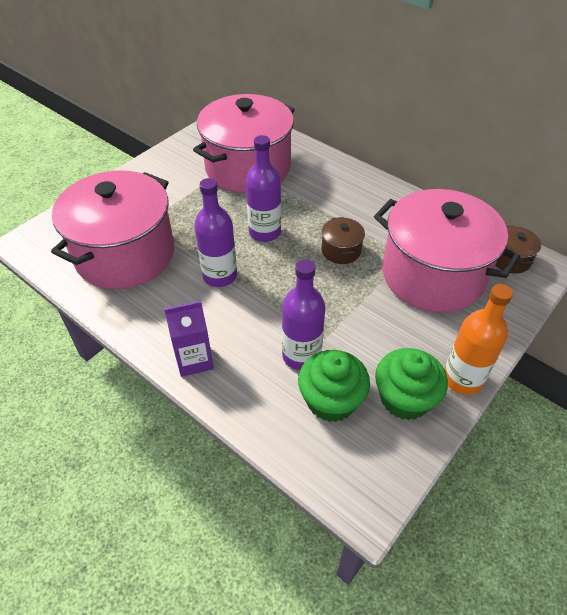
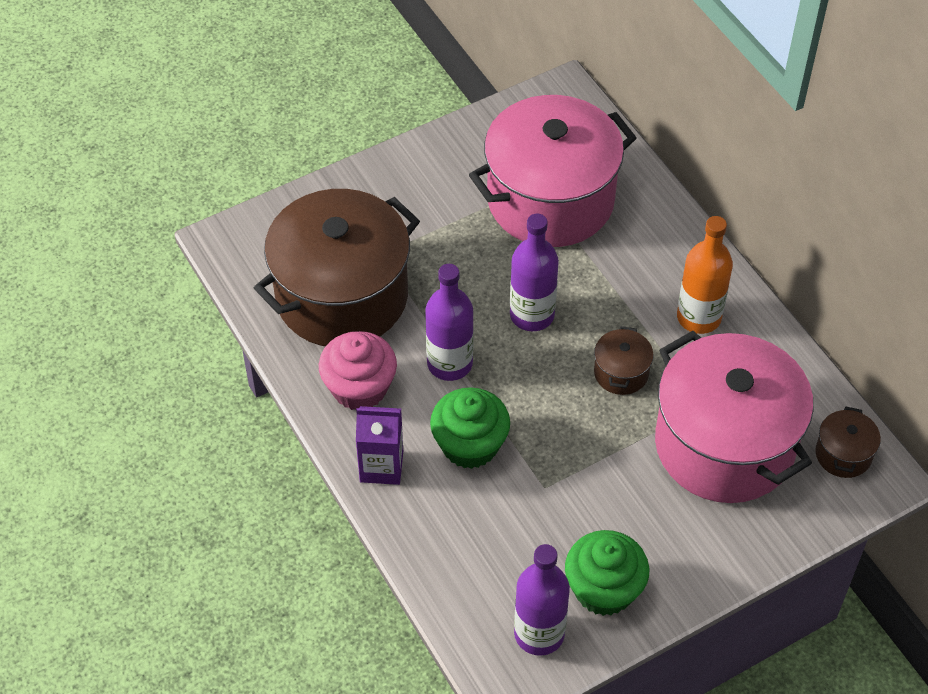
camera: 20 degrees right, 5 degrees up
(125, 254) = (341, 296): pink pot -> brown pot
(158, 309) = (359, 388): none -> pink cupcake
(301, 355) = (507, 500): purple bottle -> purple bottle (539, 634)
(331, 400) = (518, 564): green cupcake -> green cupcake (470, 445)
(462, 379) = (684, 589): orange bottle -> orange bottle (698, 317)

